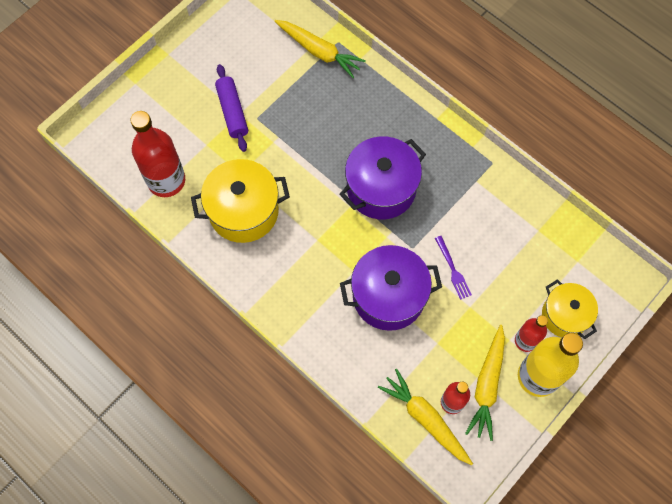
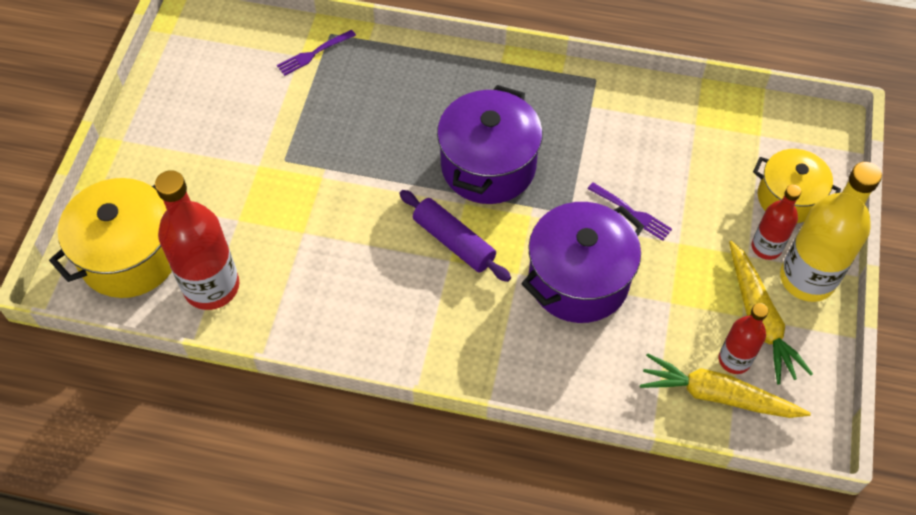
camera: 30 degrees left, 10 degrees down
(232, 112) = (248, 167): purple rolling pin -> purple rolling pin (453, 242)
(243, 211) = (336, 273): yellow pot -> yellow pot (130, 256)
(319, 51) = (314, 53): yellow carrot -> purple fork

